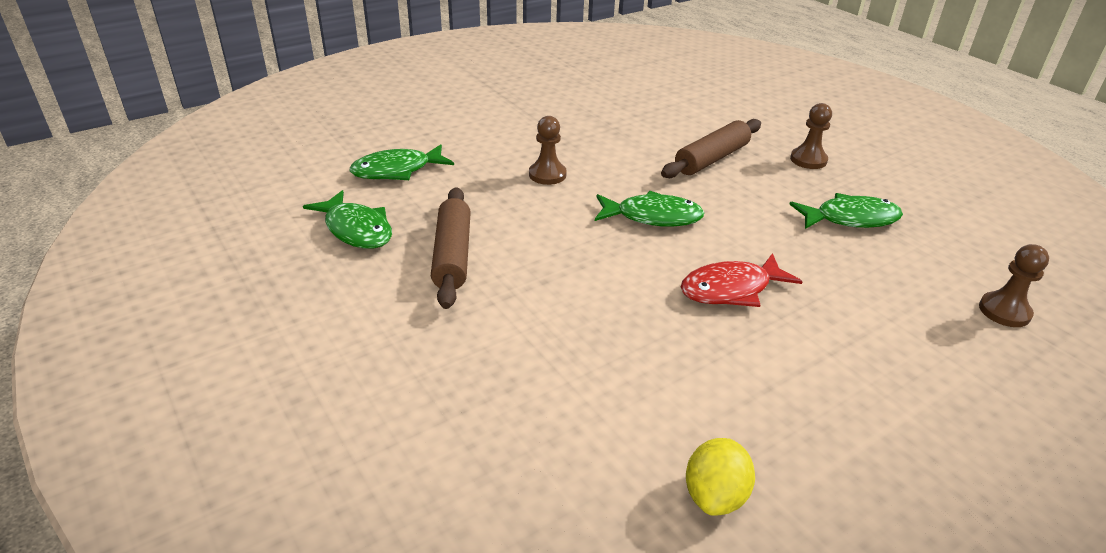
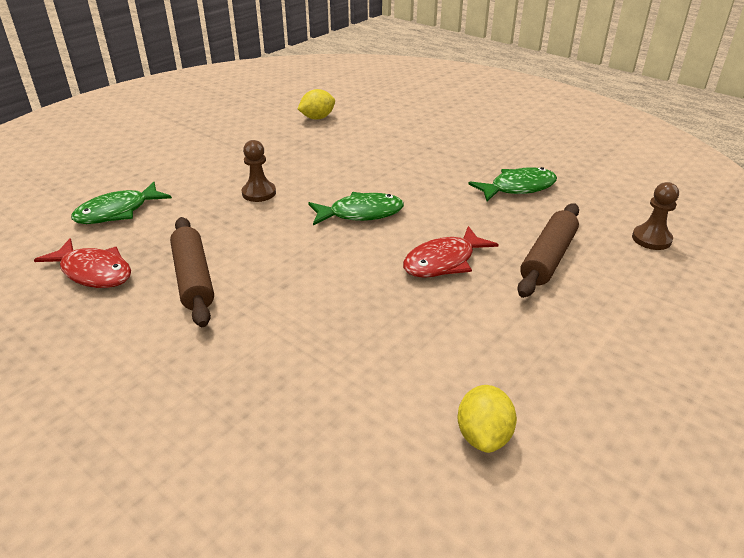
camera: 15 degrees left, 0 degrees up
(356, 229) = (94, 272): green fish -> red fish
(637, 100) = (317, 118): none -> yellow lemon
(711, 159) = (394, 157): brown rolling pin -> brown rolling pin (548, 258)
(808, 160) = (471, 146): brown pawn -> none

